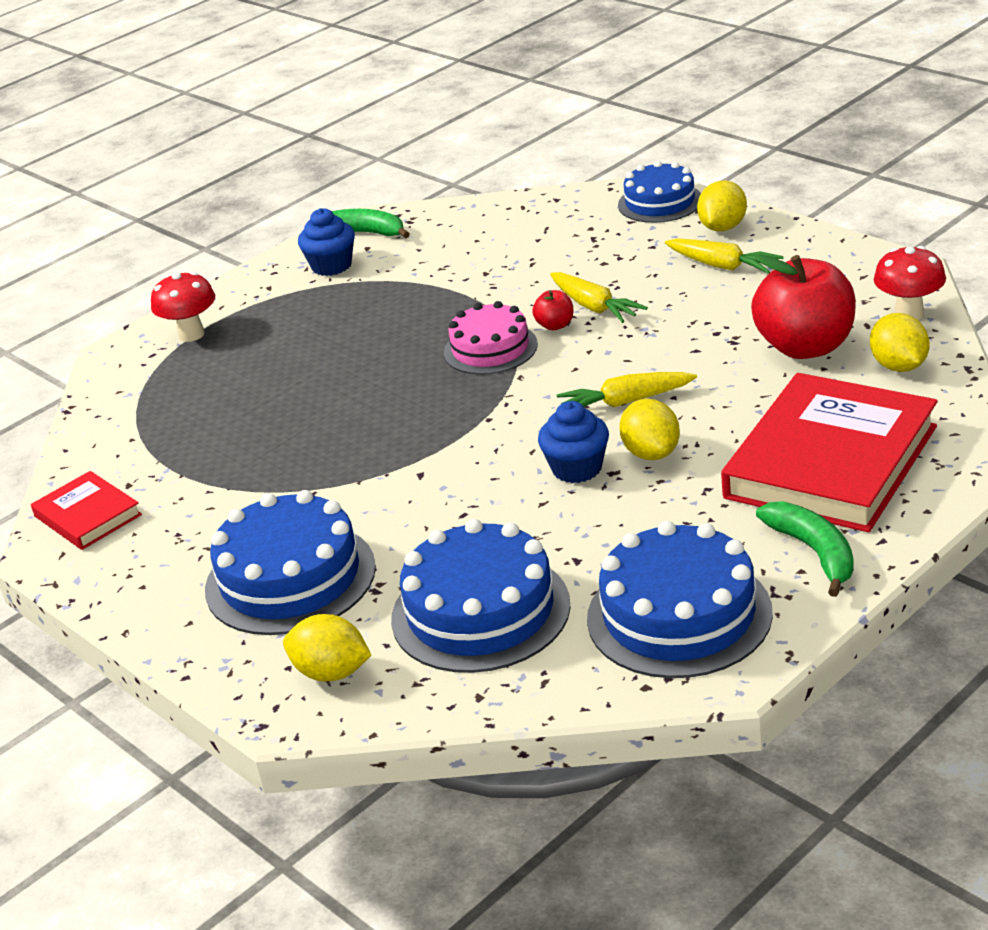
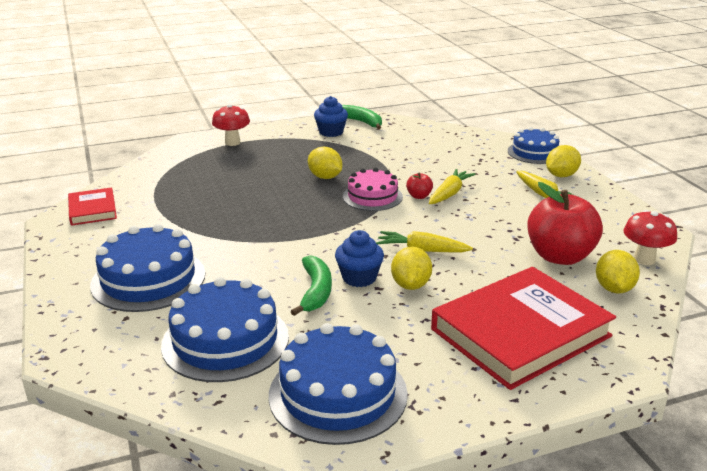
camera: 20 degrees right, 5 degrees down
(332, 672) = (111, 342): yellow lemon -> yellow lemon (325, 177)
(594, 307) = (449, 194): yellow carrot -> yellow carrot turned 135 degrees counterclockwise
(814, 552) = (461, 388): green banana -> green banana (315, 291)

